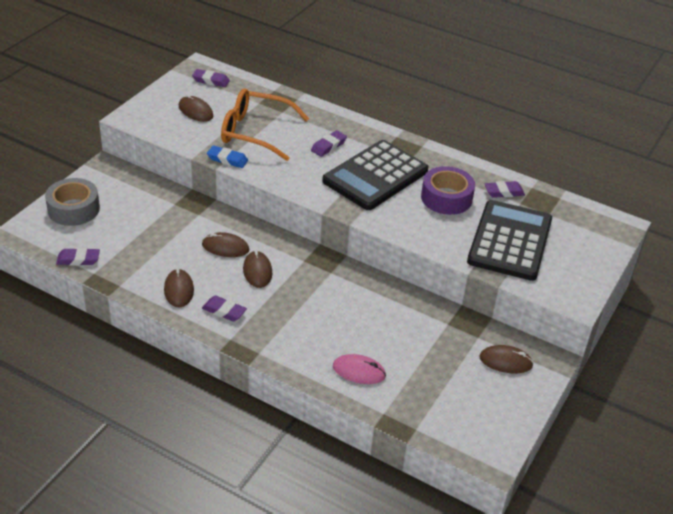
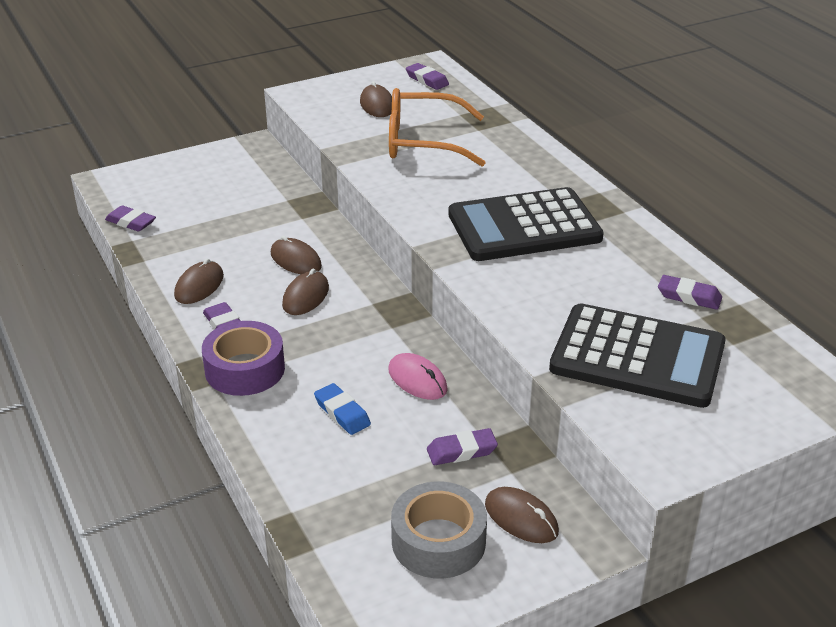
camera: 35 degrees right, 5 degrees down
(73, 209) = (178, 174): grey tape -> grey tape (438, 541)
(227, 159) = (360, 160): blue eraser -> blue eraser (342, 413)
(255, 132) = (423, 142): orange glasses -> orange glasses turned 45 degrees counterclockwise
(328, 146) = (497, 179): purple eraser -> purple eraser (461, 451)
(359, 371) = (311, 450): pink mouse -> pink mouse (417, 380)
(446, 198) = (596, 278): purple tape -> purple tape (245, 369)
(510, 241) = (637, 357): black calculator -> black calculator turned 60 degrees clockwise

